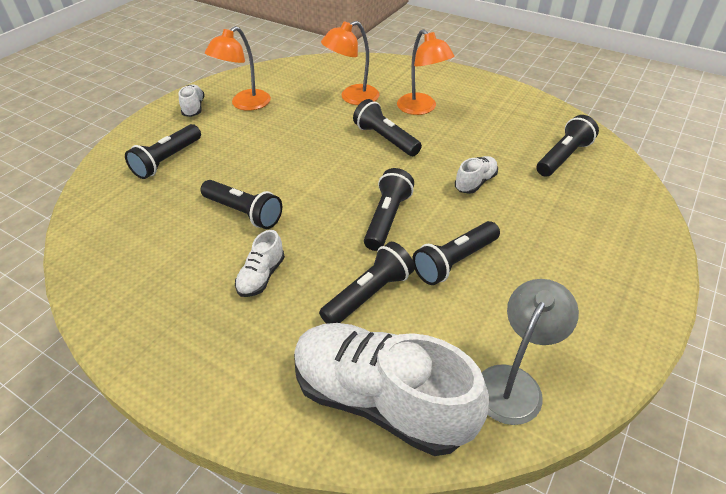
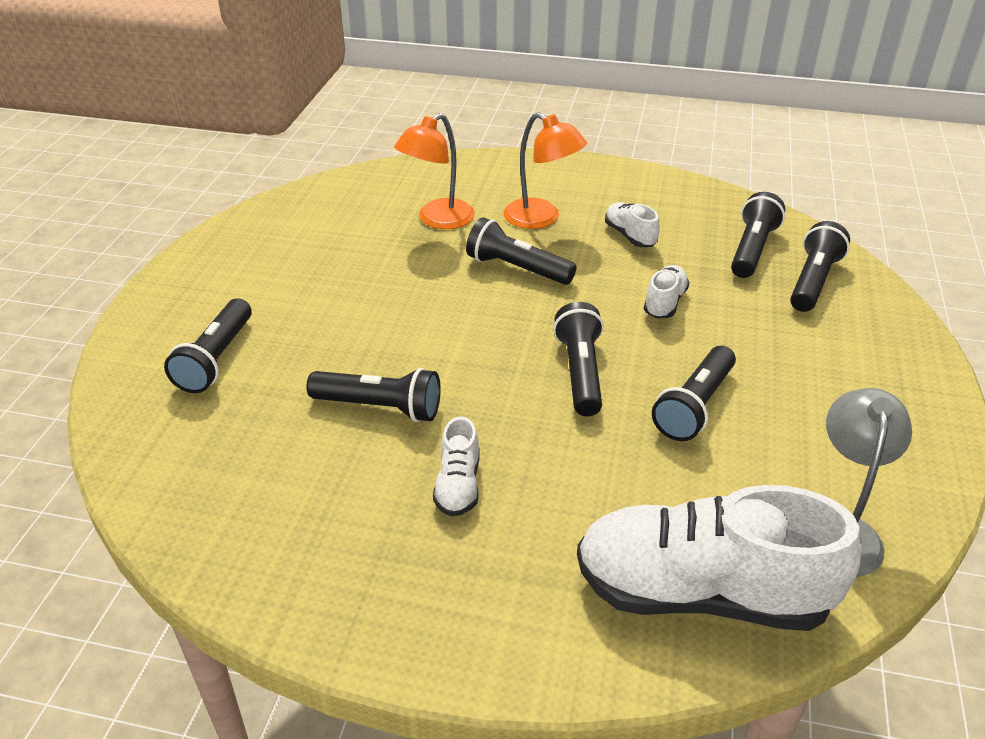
camera: 20 degrees left, 5 degrees down
(194, 108) = (207, 276): white shoe -> white shoe (630, 236)
(245, 104) = (284, 256): orange lamp -> none
(368, 295) = (613, 473): black flashlight -> black flashlight (813, 281)

